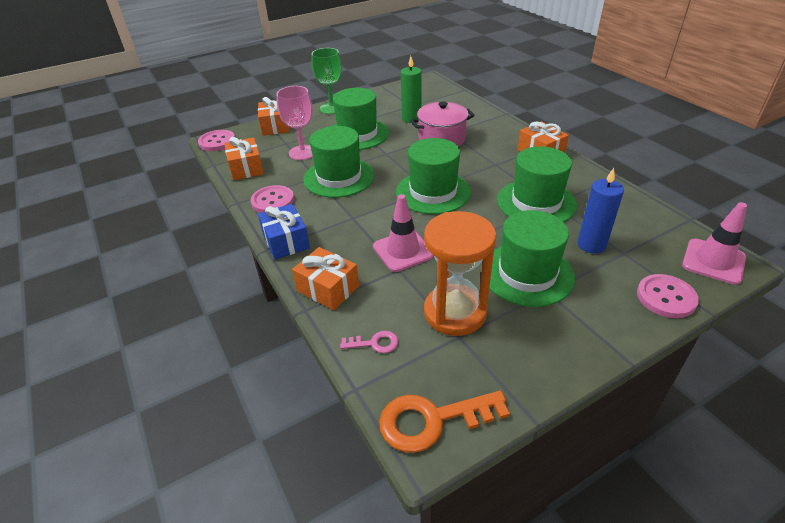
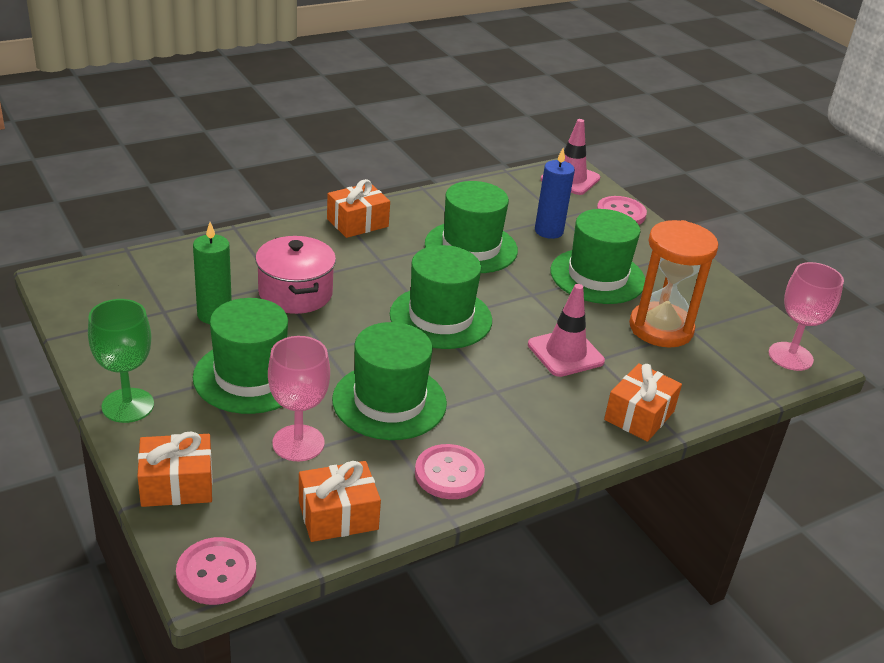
camera: 95 degrees left, 5 degrees down
(286, 241) = (551, 455): blue gift -> none
(375, 343) = (714, 383): pink key -> none
(432, 420) = (790, 356): orange key -> pink goblet

